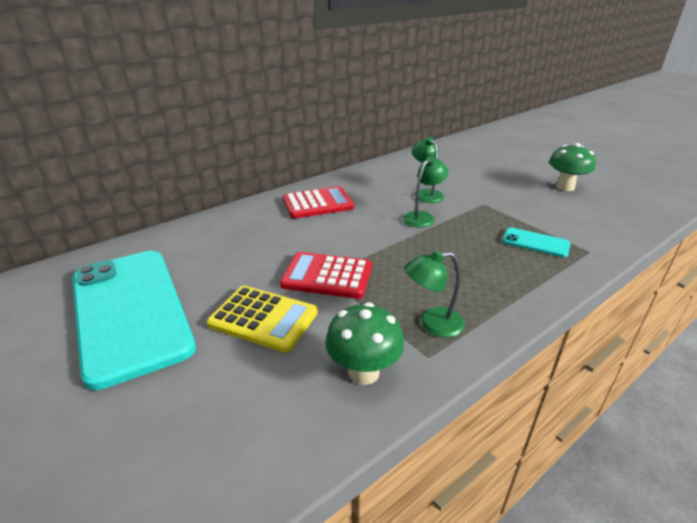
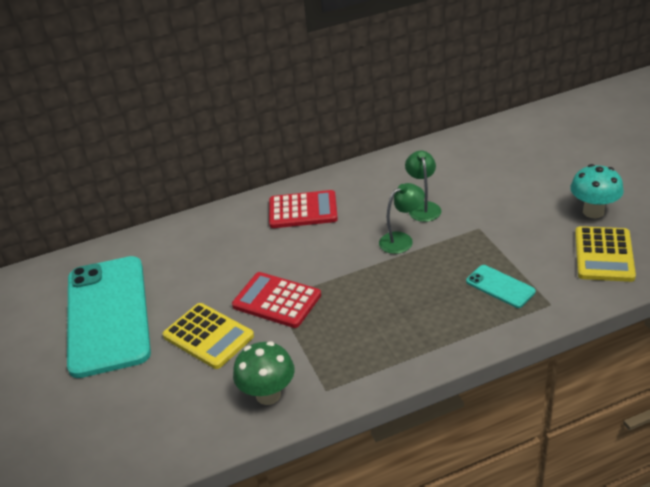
camera: 20 degrees right, 5 degrees up
(432, 324) = (345, 361): green lamp -> none
(565, 187) = (593, 211): green mushroom -> turquoise mushroom
(599, 213) = (603, 255): none -> yellow calculator

